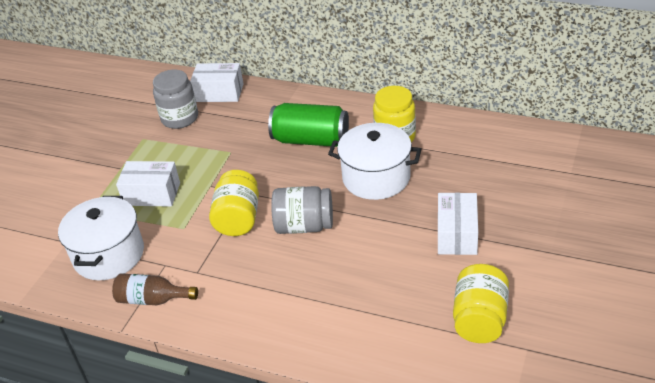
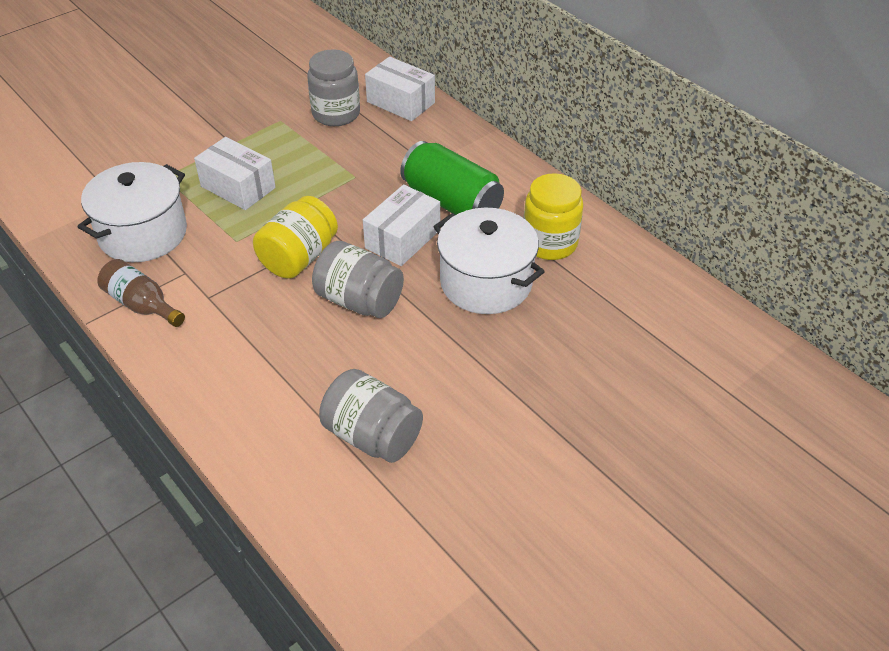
camera: 25 degrees right, 5 degrees up
(386, 300) = (372, 436): none -> grey jar
(457, 234) = (520, 399): white box -> white box (403, 239)
(480, 319) = (456, 518): yellow jar -> none

